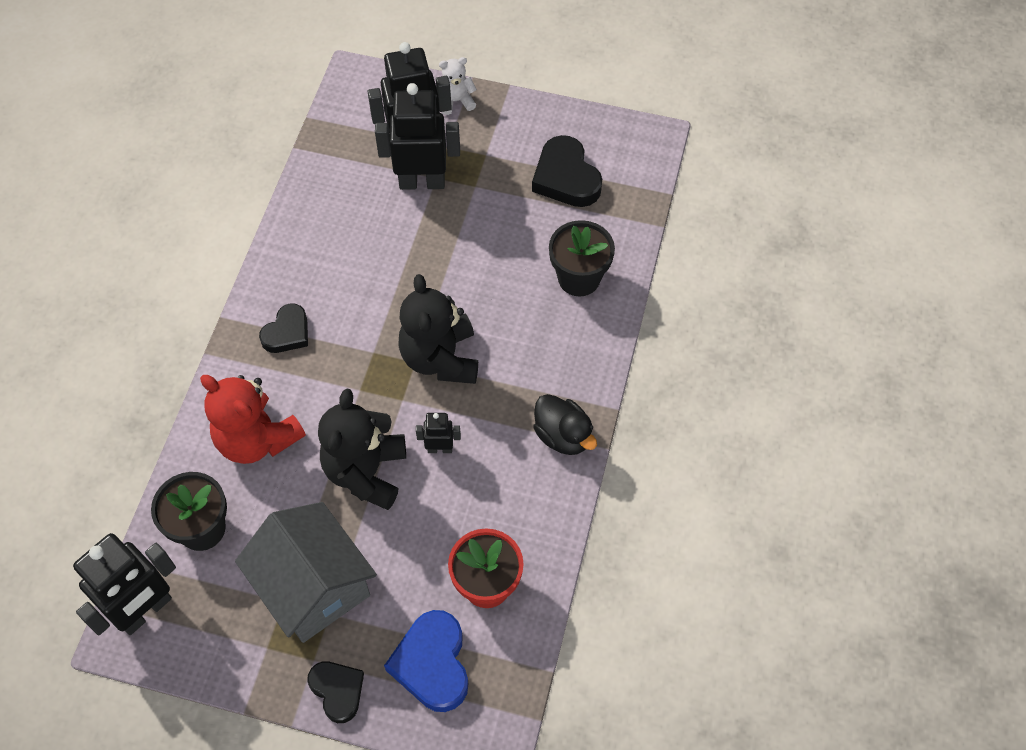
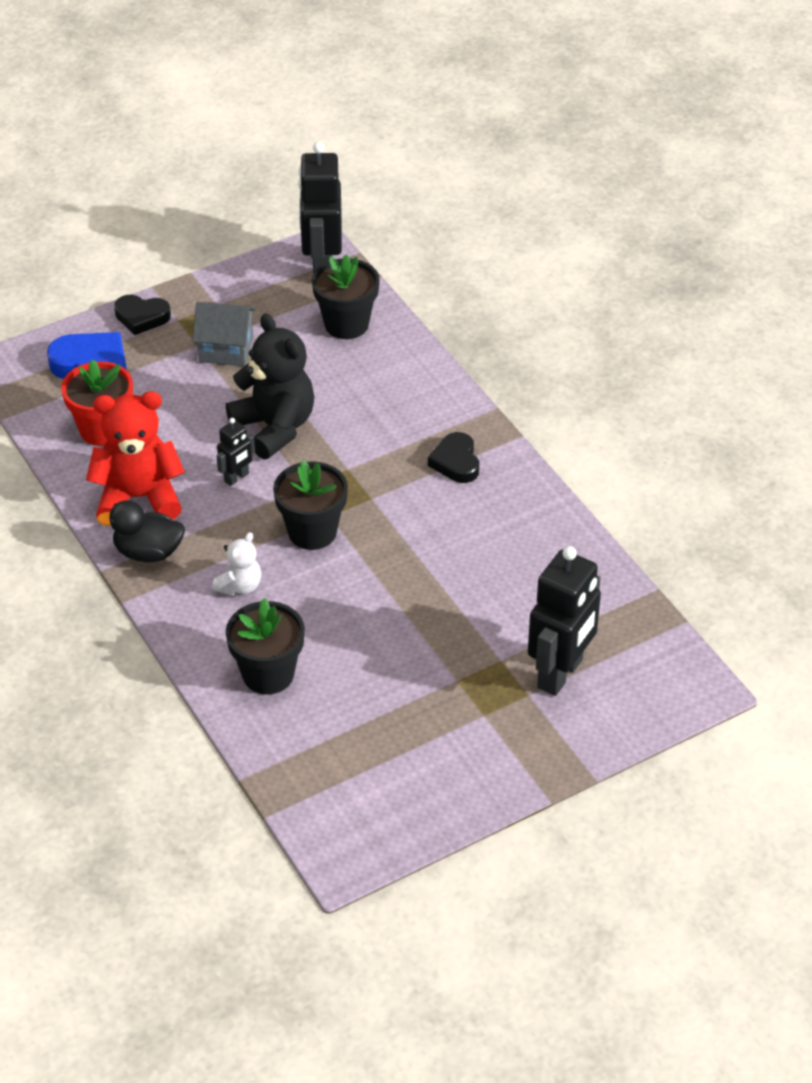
camera: 135 degrees right, 15 degrees down
(257, 439) = (381, 390): red teddy bear -> red teddy bear (138, 498)
(314, 587) = (226, 349): grey house -> grey house, size x0.60
(422, 182) = (507, 647): black robot -> none
(440, 358) = (312, 532): black teddy bear -> black flower pot
(456, 101) = (578, 742): white teddy bear -> white teddy bear (239, 586)
(566, 177) = (383, 752): black heart -> none

